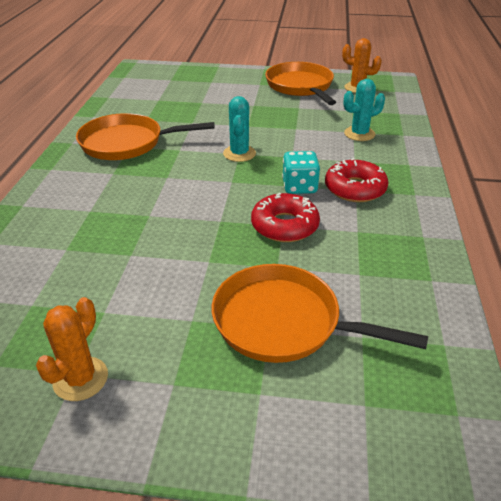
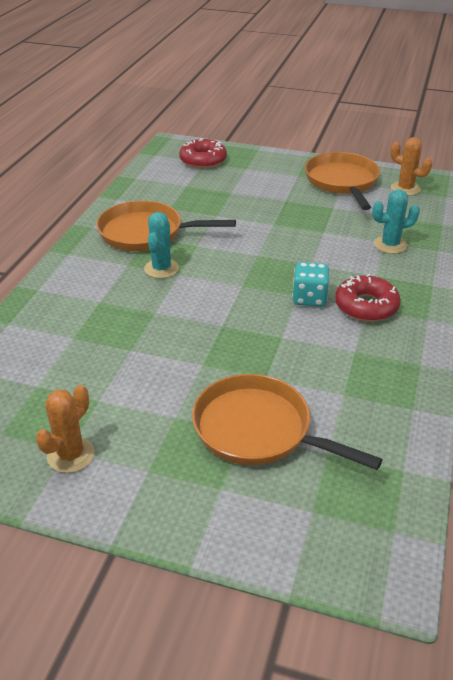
camera: 10 degrees right, 0 degrees up
(239, 154) = (257, 255): turquoise cactus -> turquoise cactus (161, 269)
(284, 226) = (283, 337): red donut -> red donut (203, 160)

